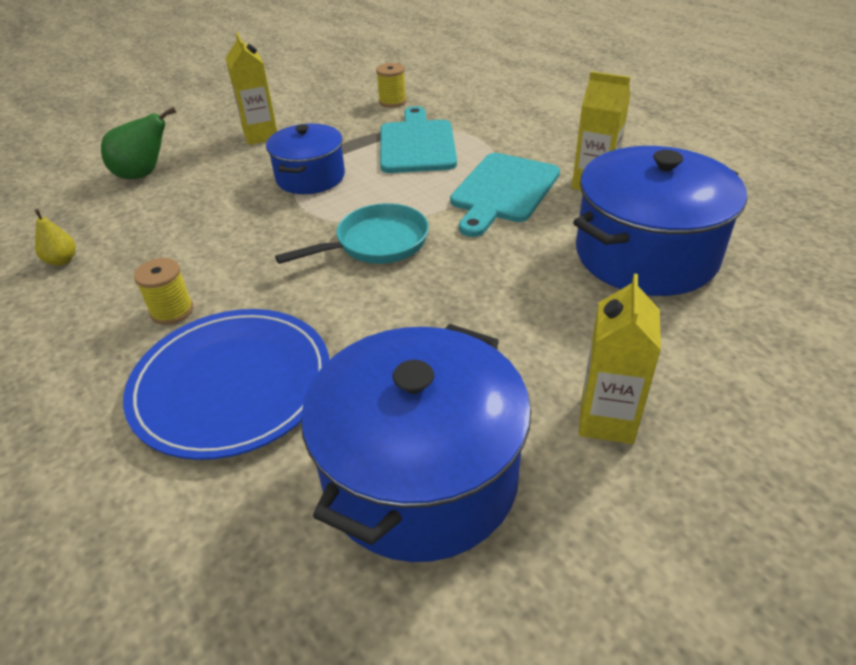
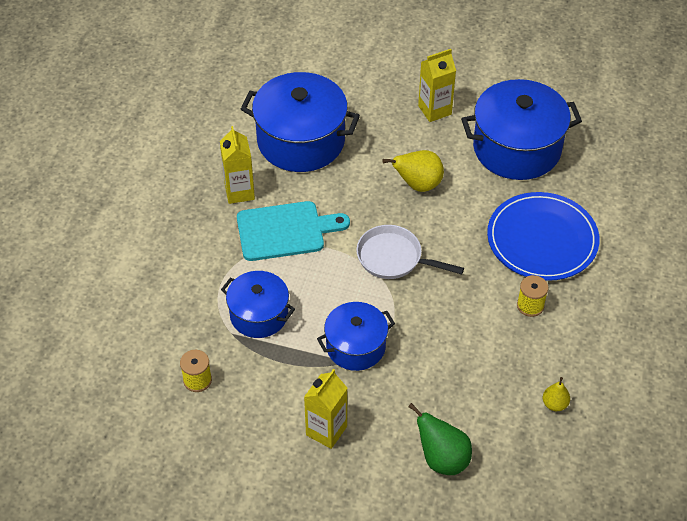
camera: 130 degrees left, 10 degrees up
(376, 243) = (394, 258): turquoise pan -> white pan
(417, 144) = (259, 315): turquoise cutting board -> blue pot
(464, 317) = (418, 185): none -> yellow pear

